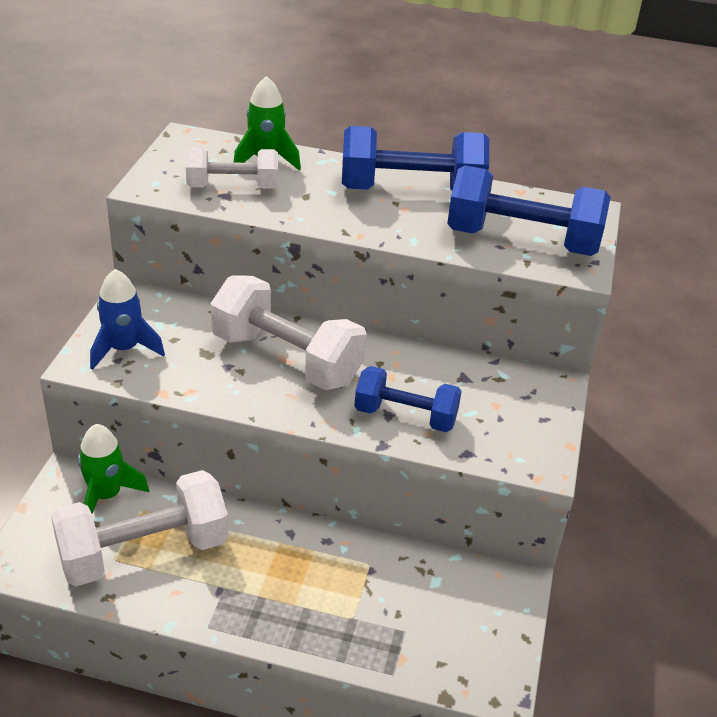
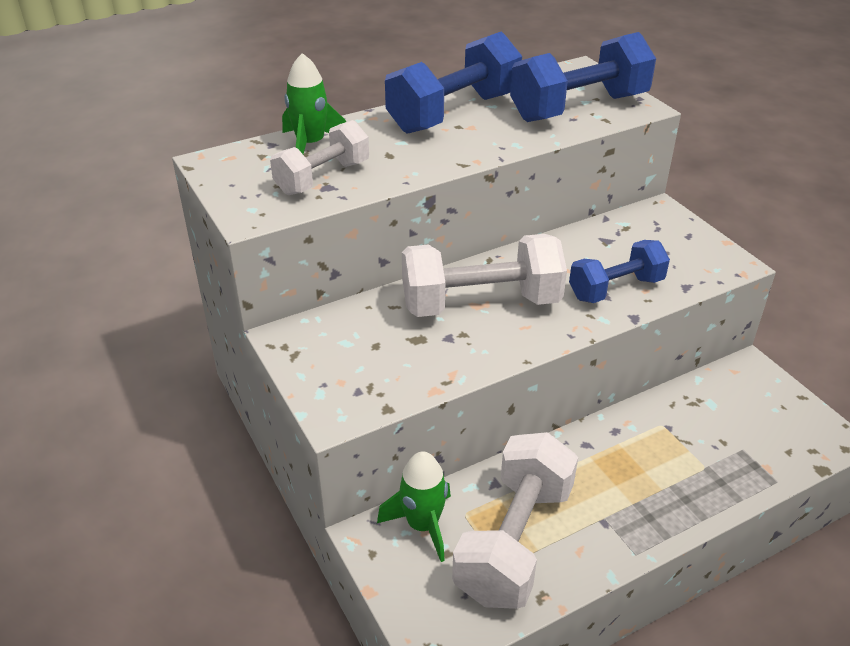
camera: 40 degrees left, 0 degrees up
(124, 349) = (349, 379): blue rocket -> none

